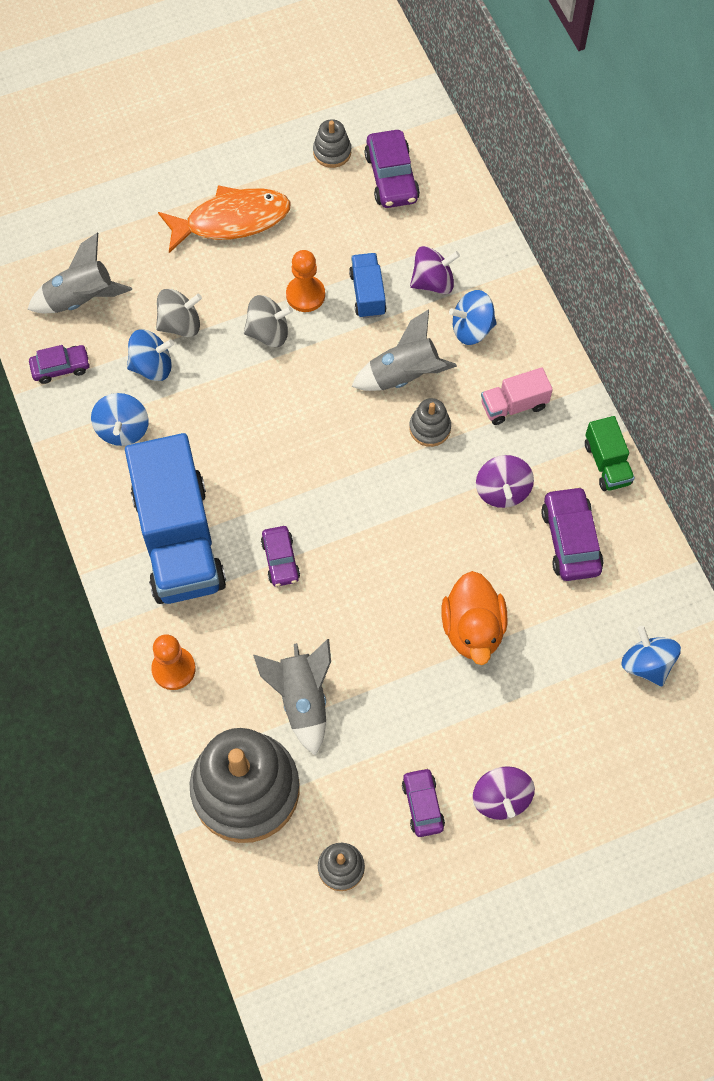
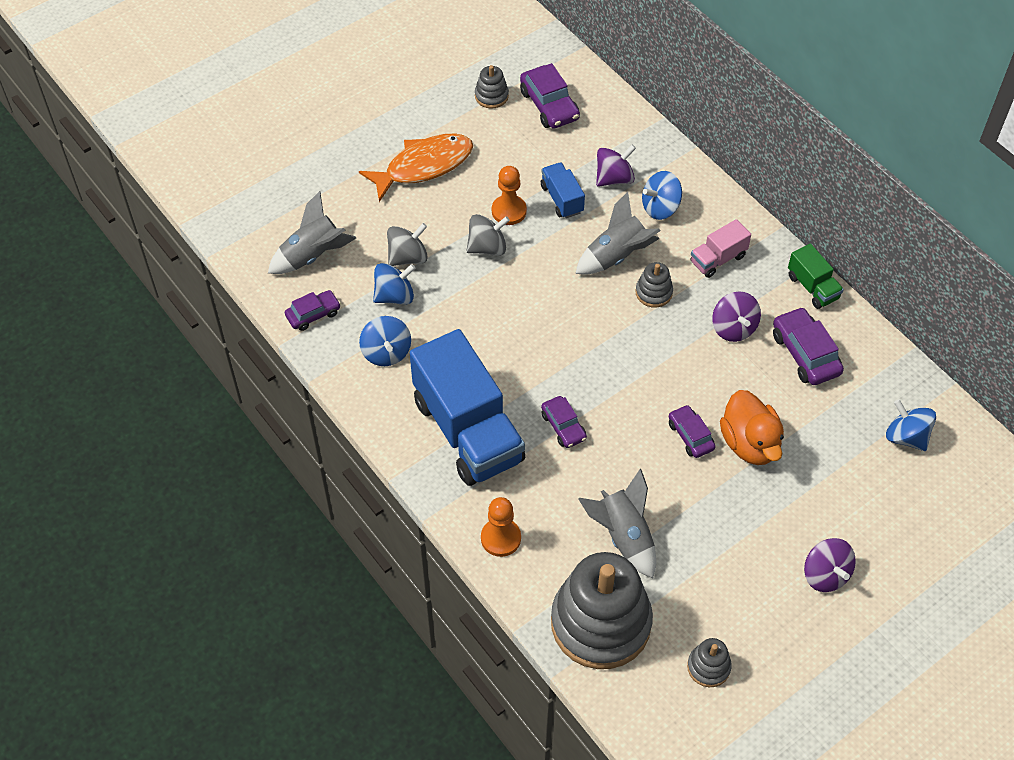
camera: 15 degrees left, 10 degrees down
(422, 805) = (760, 597): purple car -> purple car (690, 436)

